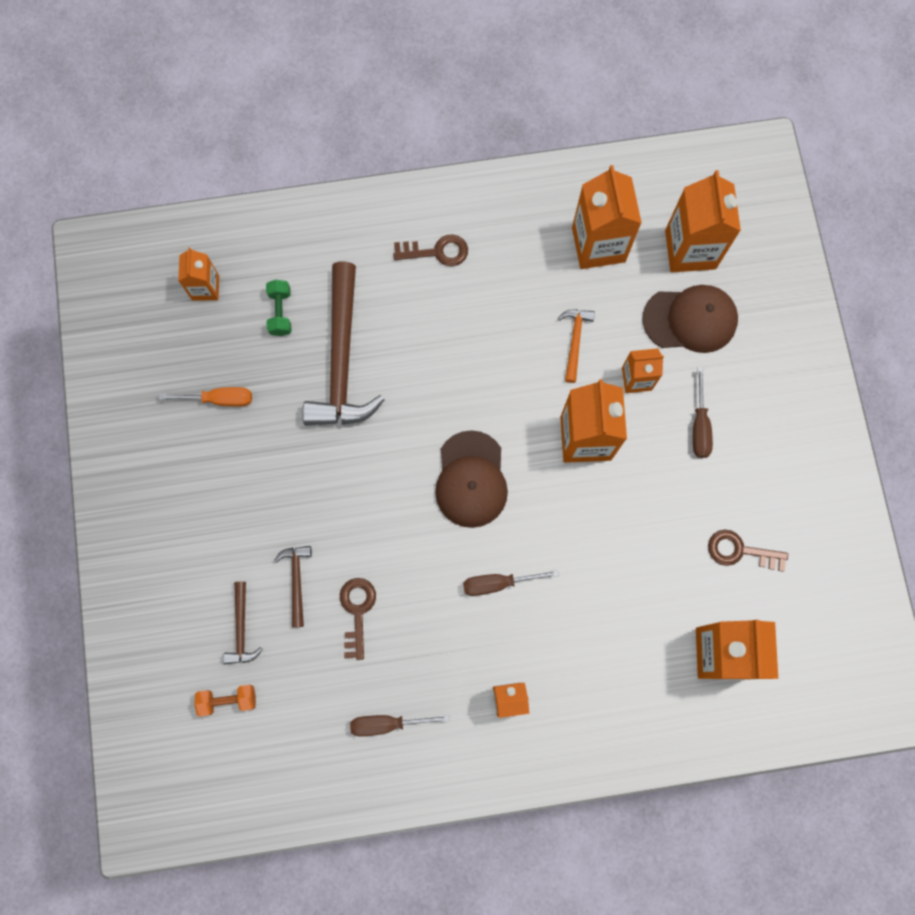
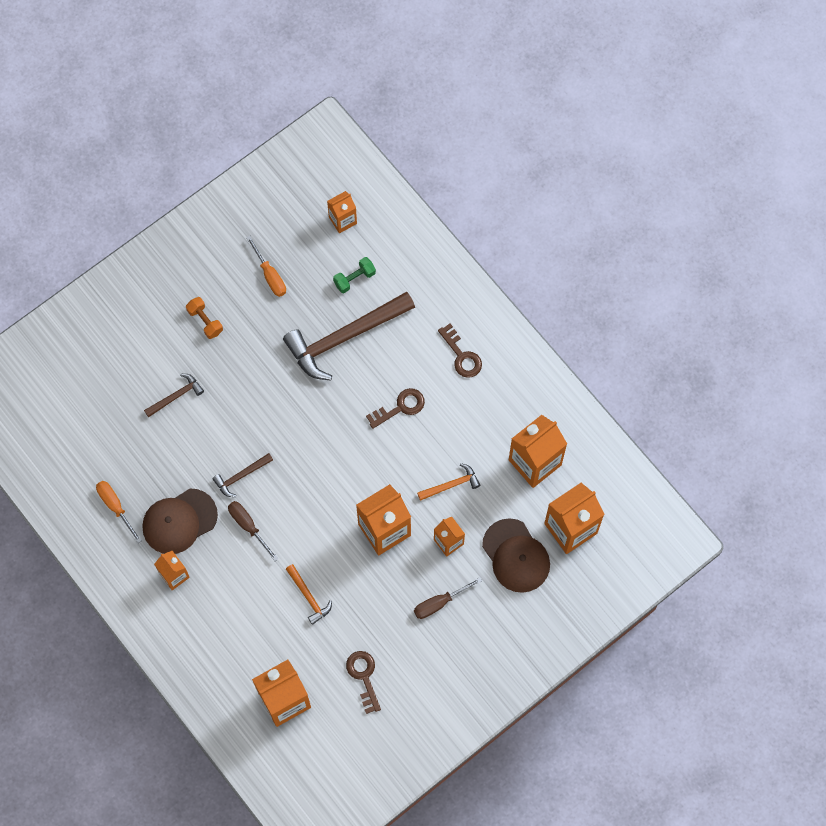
camera: 60 degrees right, 5 degrees down
(228, 700) = (75, 399): orange dumbbell -> orange dumbbell (205, 321)
(241, 629) = (125, 380): brown hammer -> brown hammer (241, 476)
(357, 612) = (177, 446): brown key -> brown key (400, 407)
(387, 723) = (115, 506): brown screwdriver -> orange screwdriver
(471, 479) = (310, 469): brown cap -> brown cap (179, 521)
(617, 561) = (308, 597): none -> orange hammer

